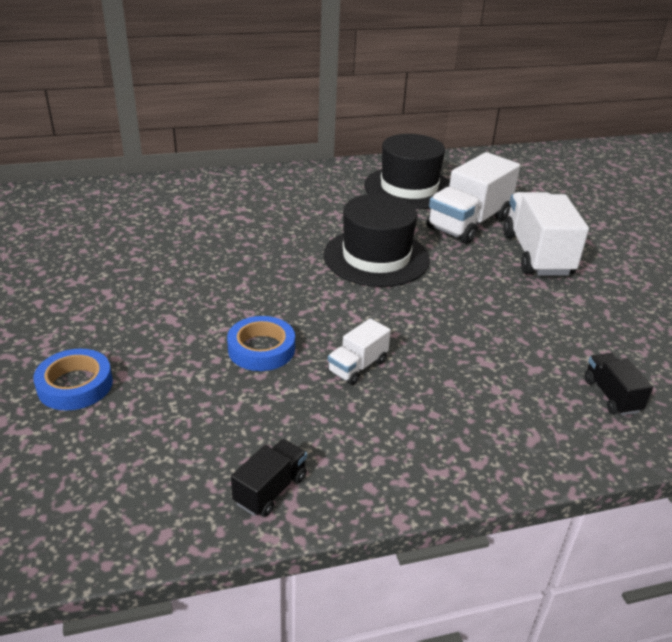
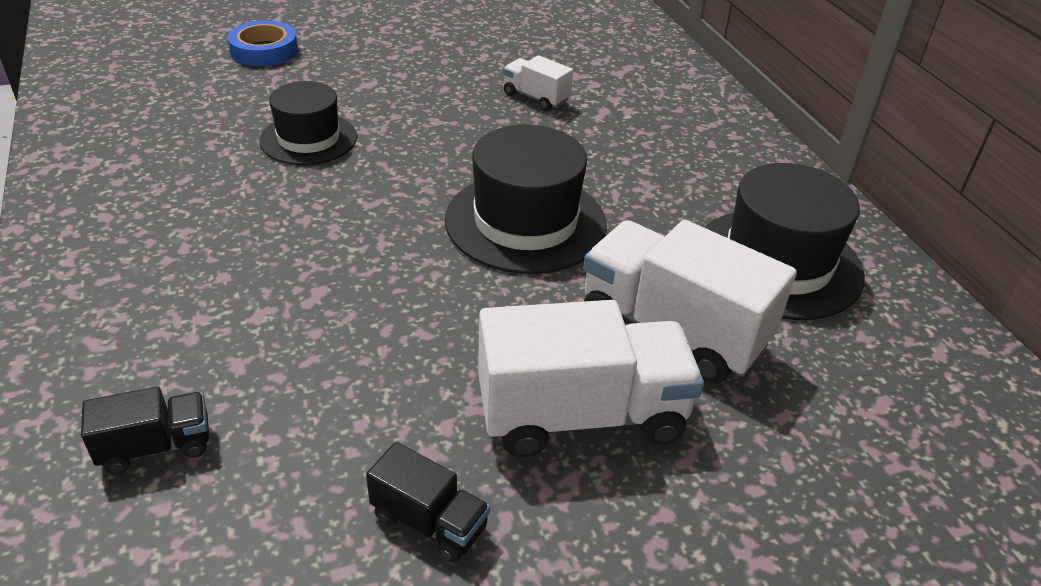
camera: 85 degrees right, 5 degrees up
(261, 349) = (308, 139): blue tape -> black hat
(270, 490) = (90, 153): black truck -> black truck (429, 522)
(357, 366) = (267, 203): white truck -> white truck (535, 97)

